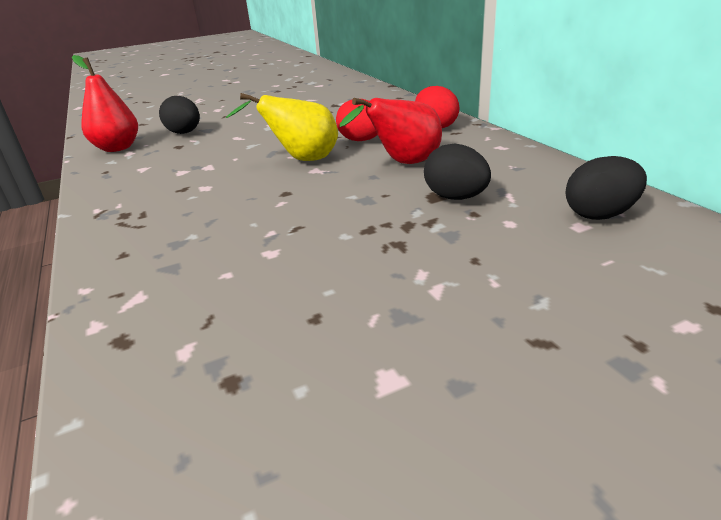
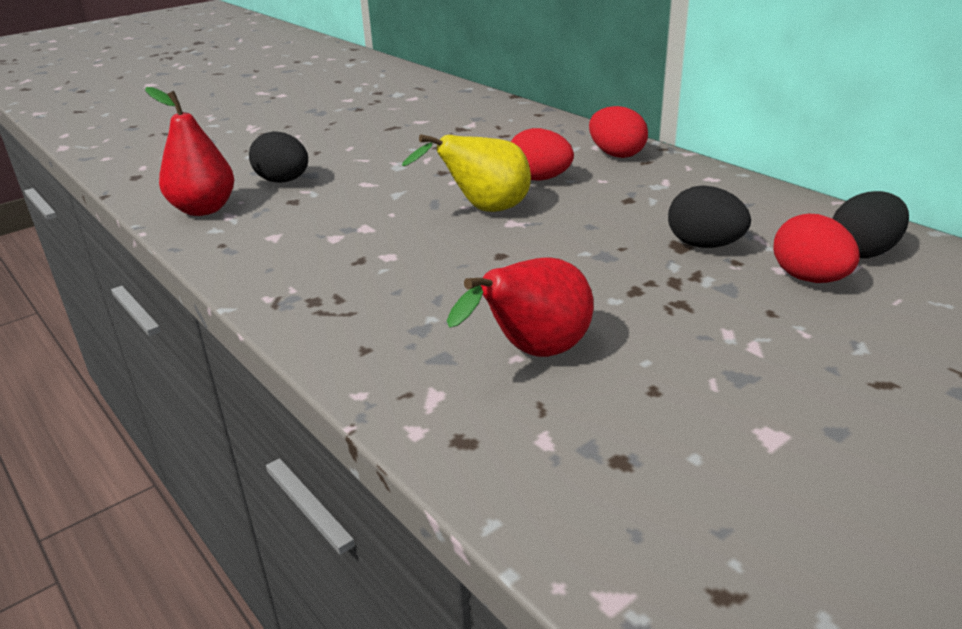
camera: 15 degrees left, 0 degrees up
(403, 164) = (614, 207): red pear -> red pear (532, 353)
(531, 233) = (809, 278): none -> red egg

